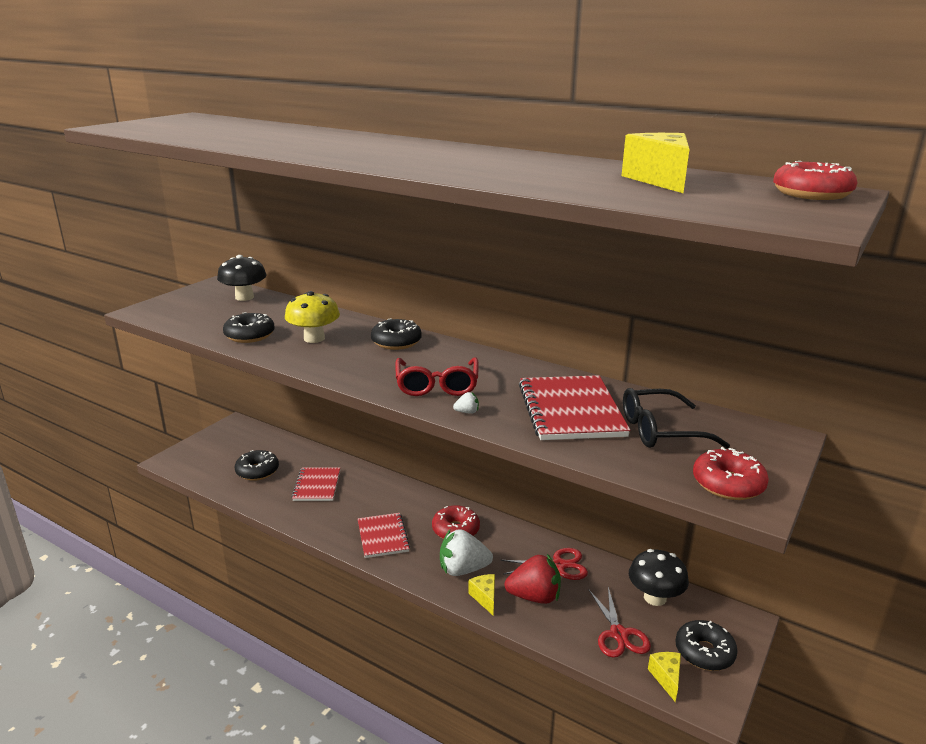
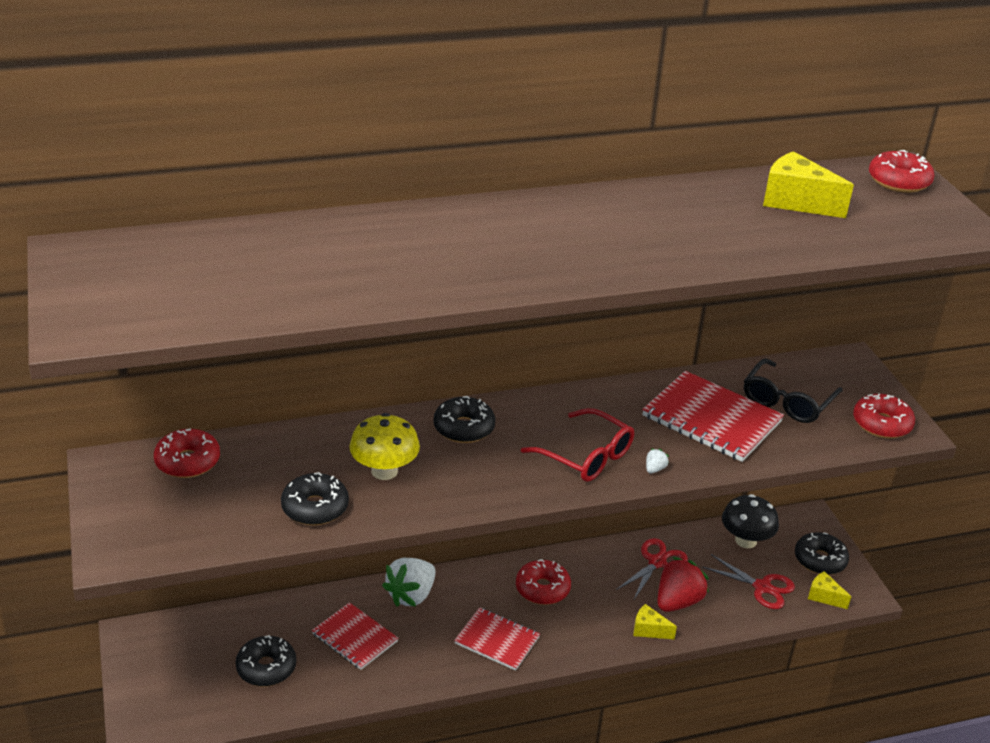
camera: 50 degrees left, 10 degrees up
(244, 297) = (188, 462): black mushroom -> red donut
(463, 569) = (600, 619): white strawberry -> white strawberry (411, 595)

